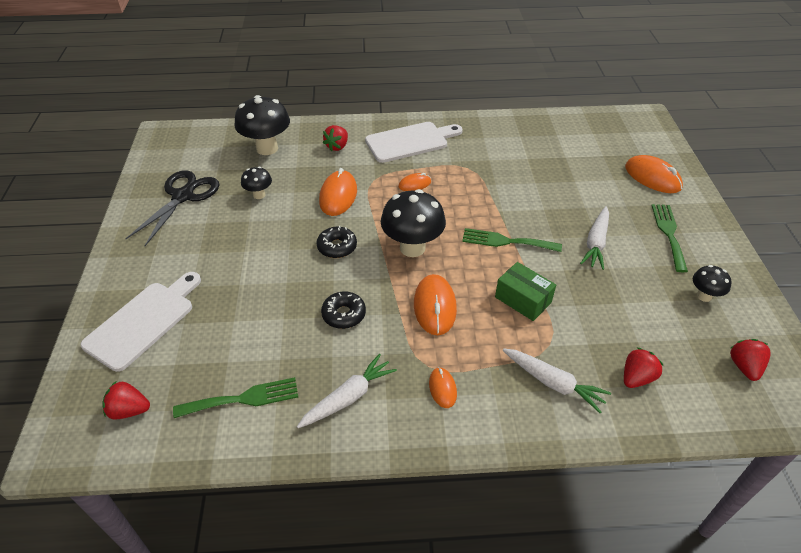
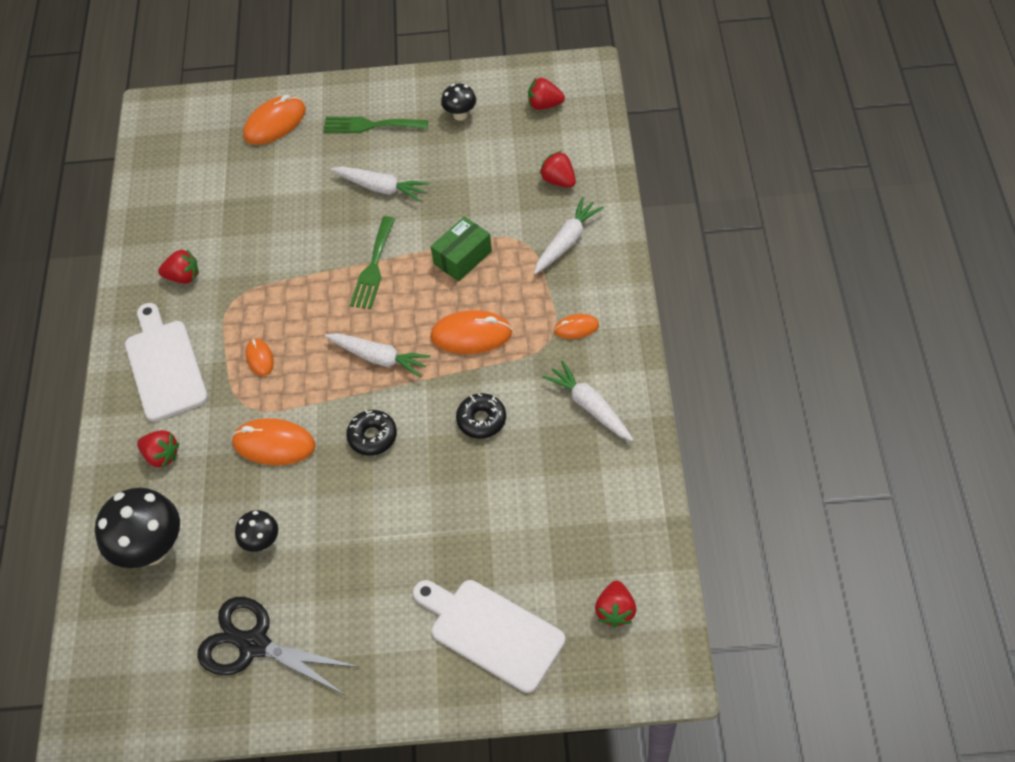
camera: 85 degrees left, 10 degrees up
(243, 399) = (596, 502): green fork -> none
(412, 248) = (378, 358): black mushroom -> white carrot
(488, 143) = (183, 277): none -> red strawberry

